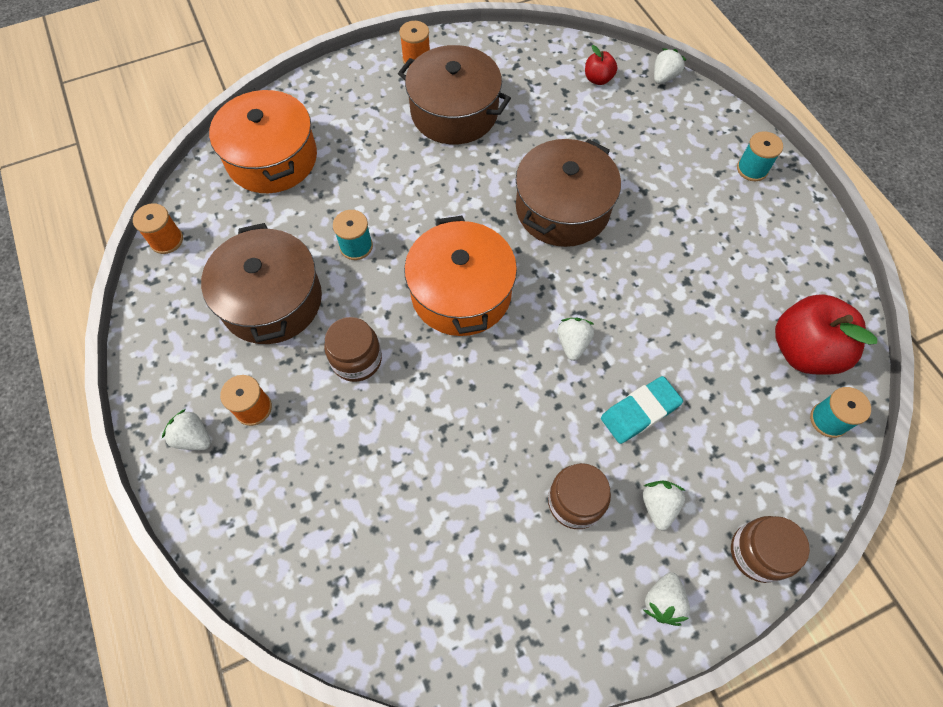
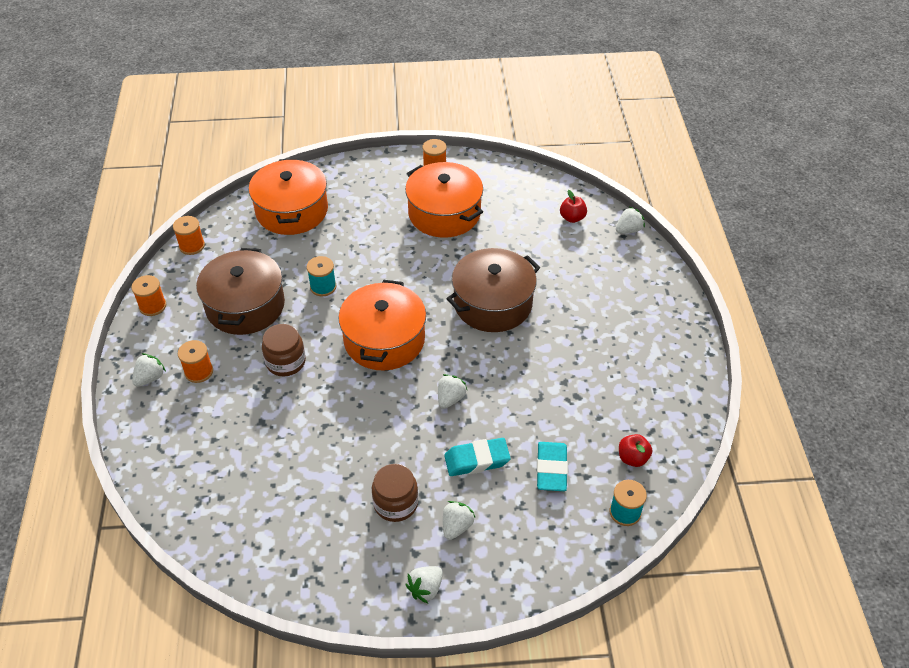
camera: 20 degrees right, 15 degrees down
(152, 337) = (152, 306): none -> orange spool
(193, 438) = (150, 378): white strawberry -> white strawberry turned 75 degrees clockwise
(454, 112) = (444, 213): brown pot -> orange pot
(726, 394) = (551, 469): none -> turquoise eraser
(752, 169) = (665, 317): turquoise spool -> none
(758, 553) = (516, 582): brown jar -> none
(803, 350) = (632, 458): red apple -> red apple, size x0.49

